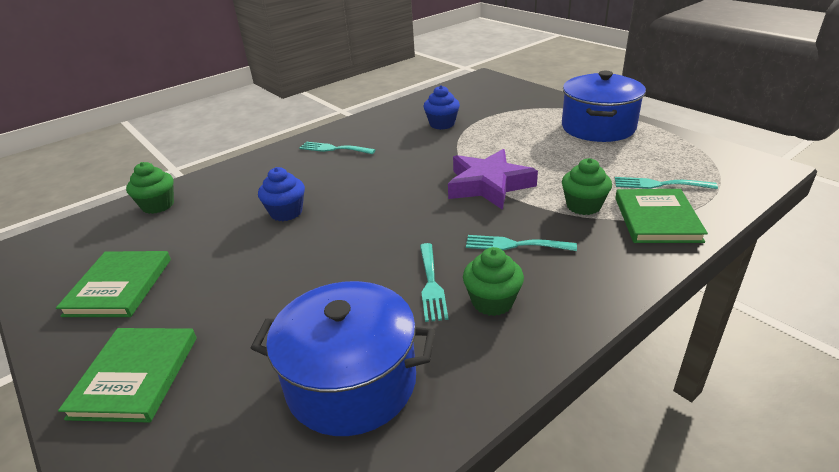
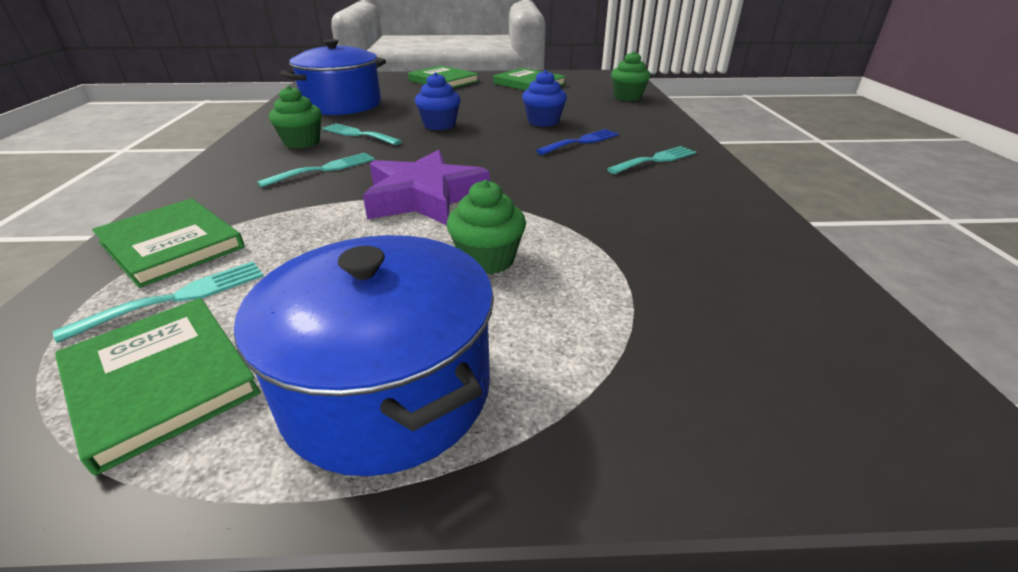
camera: 125 degrees right, 0 degrees up
(323, 179) = (581, 141): none -> blue fork
(442, 124) = (649, 240): blue cupcake -> blue cupcake (439, 125)
(583, 206) = (283, 222): green cupcake -> green cupcake (487, 260)
(671, 156) = (161, 380): none -> green book

